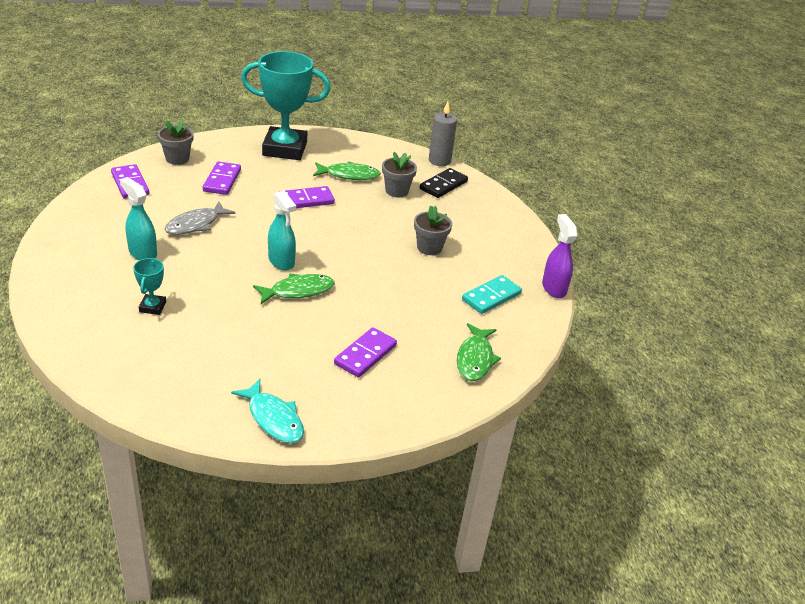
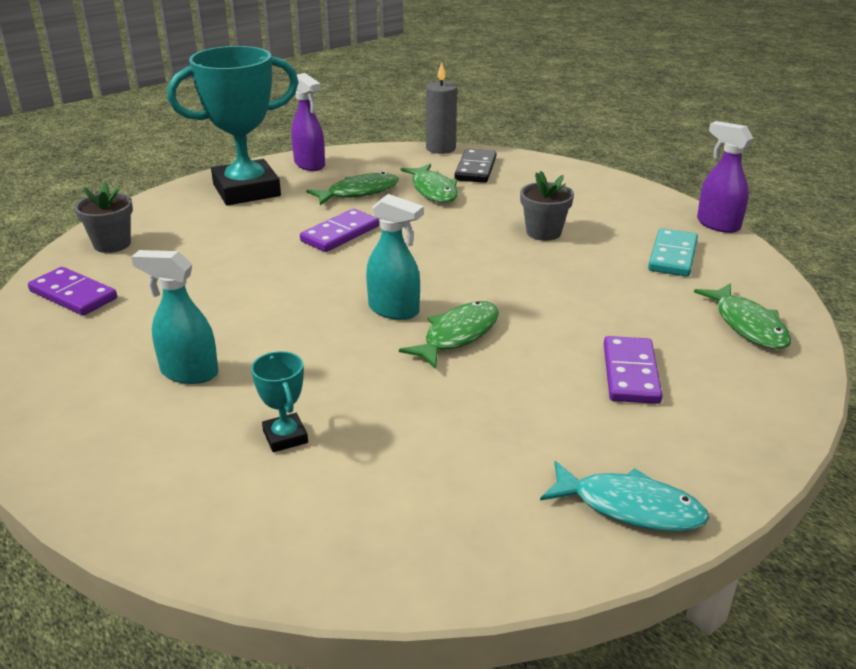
camera: 25 degrees left, 5 degrees down
(196, 224) = (227, 310): grey fish -> none
(222, 180) = (204, 248): purple domino -> none
(342, 143) = (310, 165): none -> purple spray bottle
(396, 191) = (433, 190): grey flower pot -> green fish

